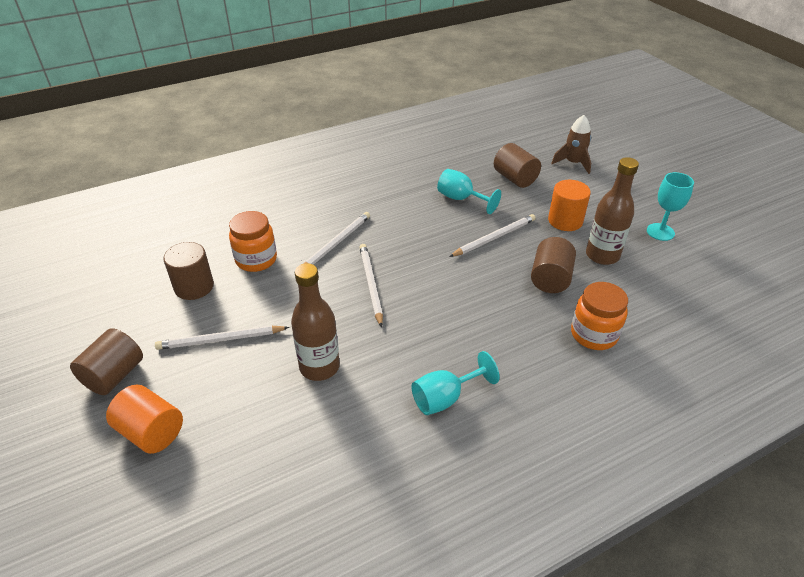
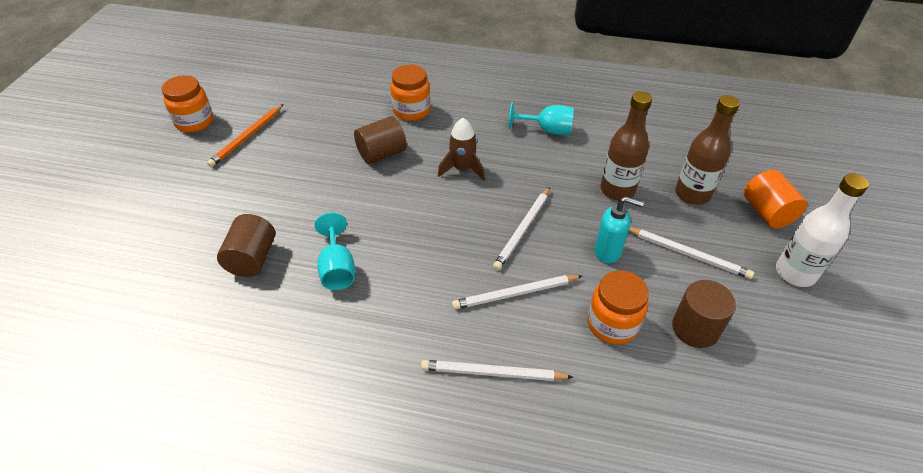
camera: 140 degrees left, 5 degrees up
(114, 375) = (795, 273): brown cylinder -> white bottle
(290, 305) = (608, 252): none -> turquoise soap dispenser
(494, 237) = (370, 209): white pencil -> white pencil (492, 373)
(565, 221) = (292, 188): orange cylinder -> none
(573, 163) = (171, 239): brown rocket -> brown rocket (462, 169)
(602, 255) = (318, 147): brown bottle -> brown bottle (692, 194)
(660, 232) = (247, 137): turquoise goblet -> orange pencil
(714, 220) = (195, 122): none -> orange jar

